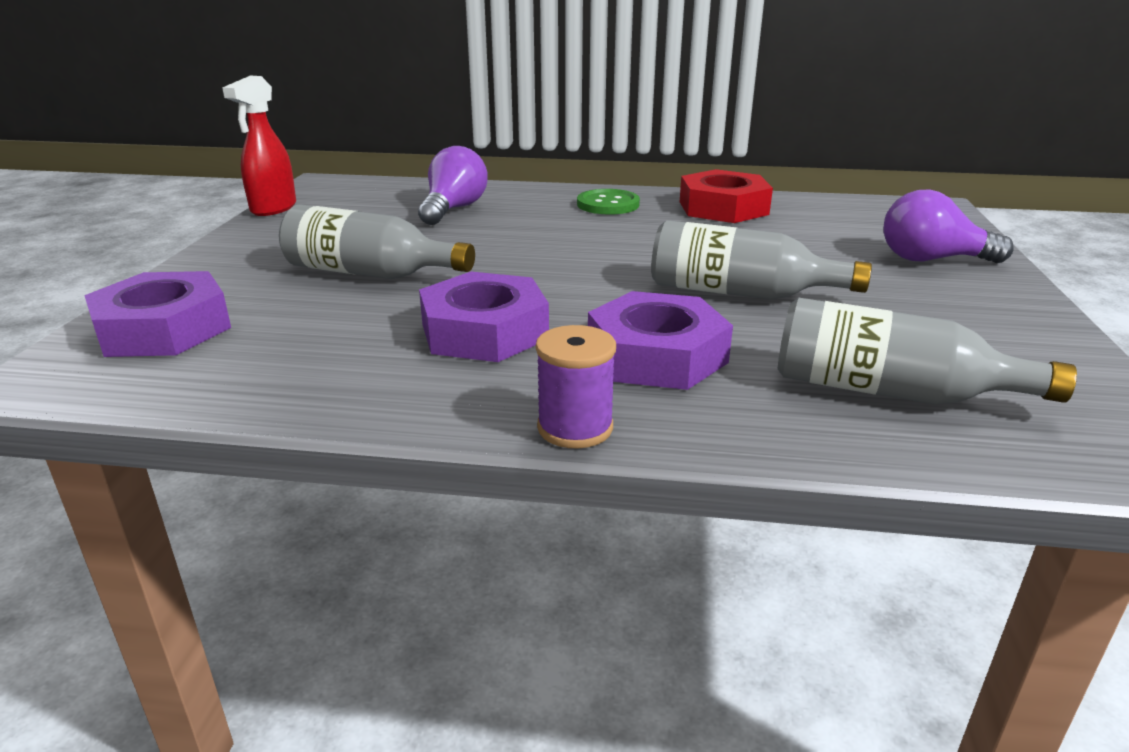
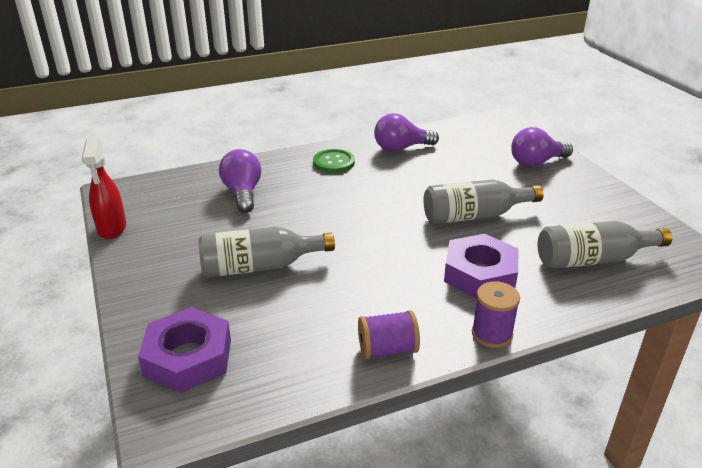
camera: 30 degrees left, 5 degrees up
(395, 395) = (387, 349): none -> purple spool
(484, 331) = (380, 288): purple nut -> none
(723, 208) = (401, 148): red nut -> purple light bulb

